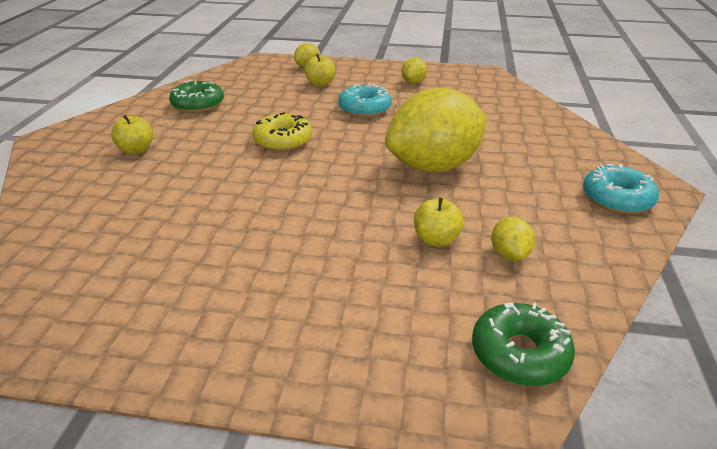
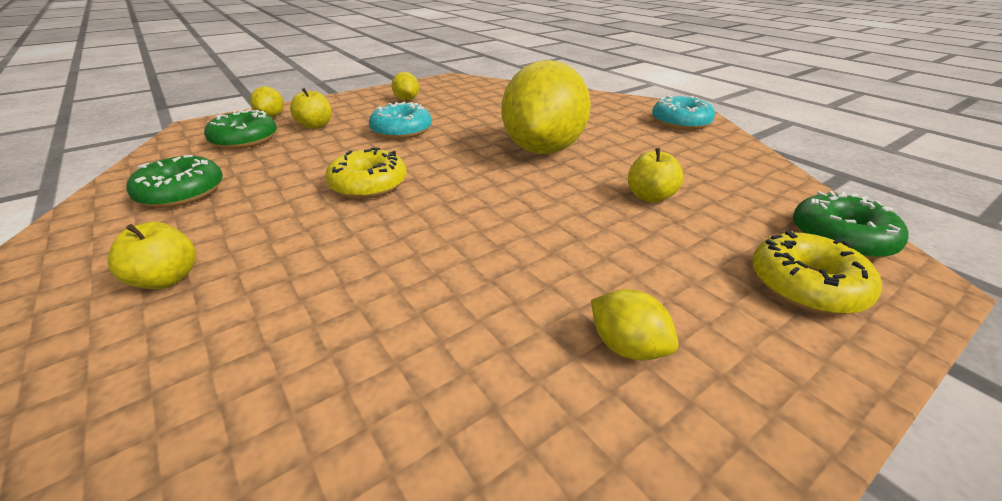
camera: 45 degrees left, 0 degrees up
(269, 80) = (245, 140): none -> green donut
(409, 352) = (805, 285): none -> yellow donut
(509, 254) = (705, 181): yellow lemon -> yellow lemon (627, 346)

